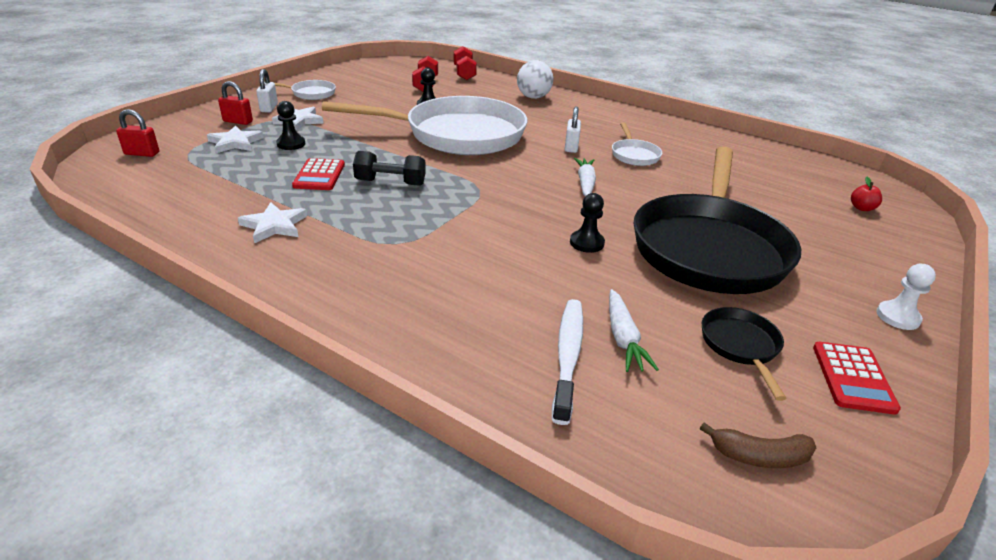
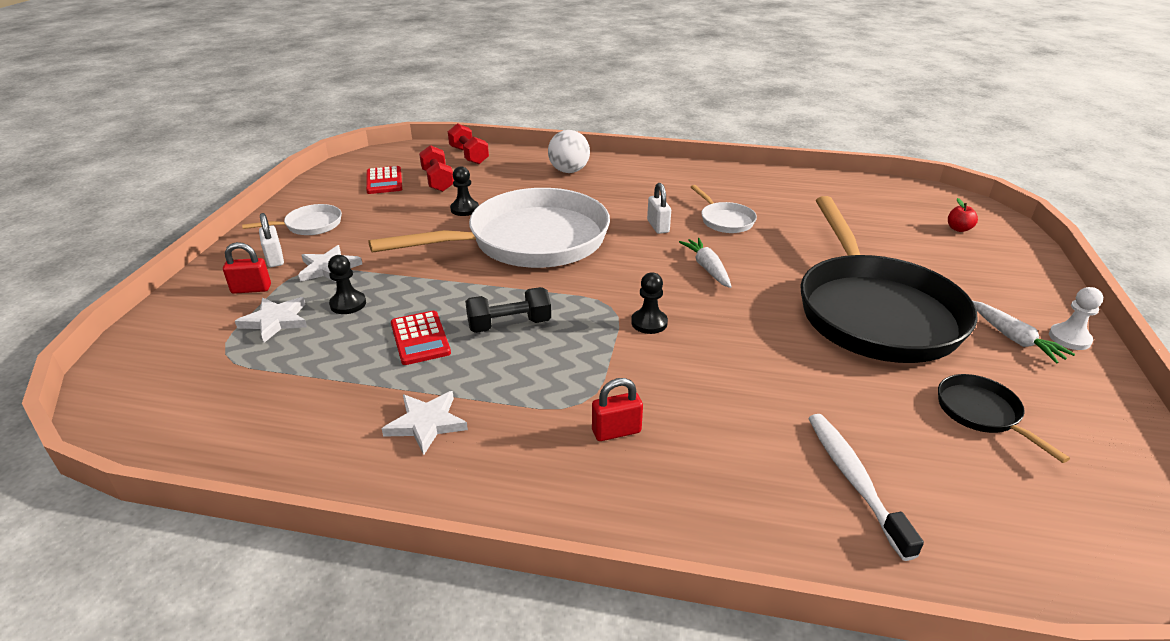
camera: 20 degrees left, 0 degrees up
(142, 153) = (162, 371): red padlock -> red padlock (616, 431)
(586, 243) = (766, 341): black pawn -> black pawn (649, 323)
(623, 338) = (884, 441): white carrot -> white carrot (1014, 338)
(759, 456) = (1082, 524): brown banana -> none
(853, 378) = (1085, 414): red calculator -> red calculator (384, 181)

